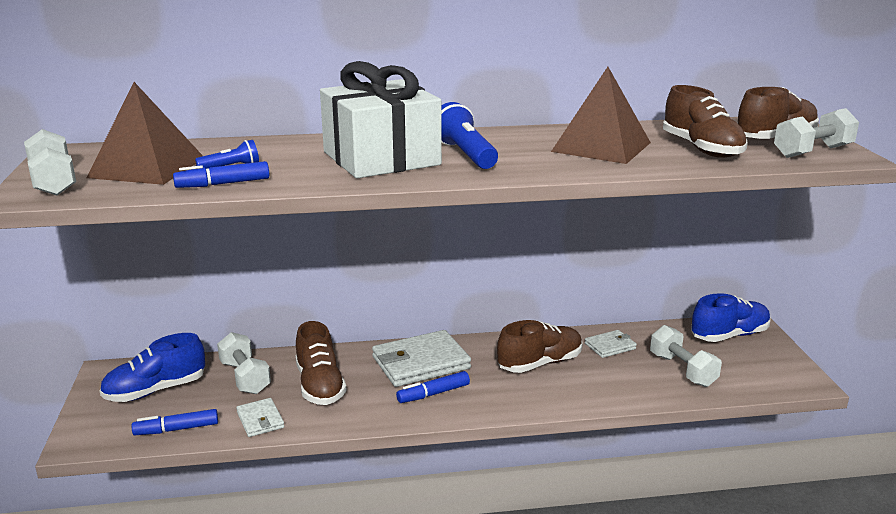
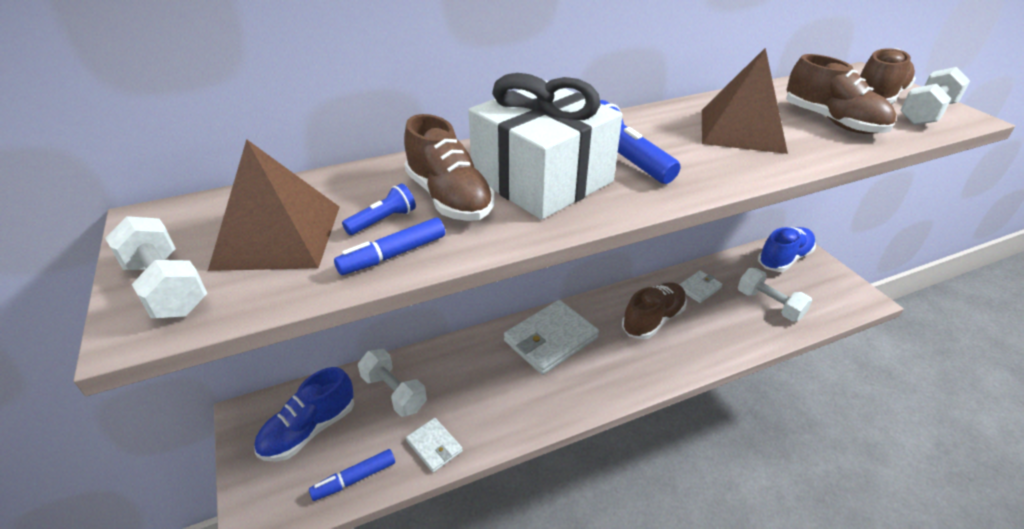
camera: 15 degrees left, 15 degrees up
(320, 386) = (471, 388): brown shoe -> brown shoe (449, 198)
(433, 394) = (580, 376): blue marker -> none

